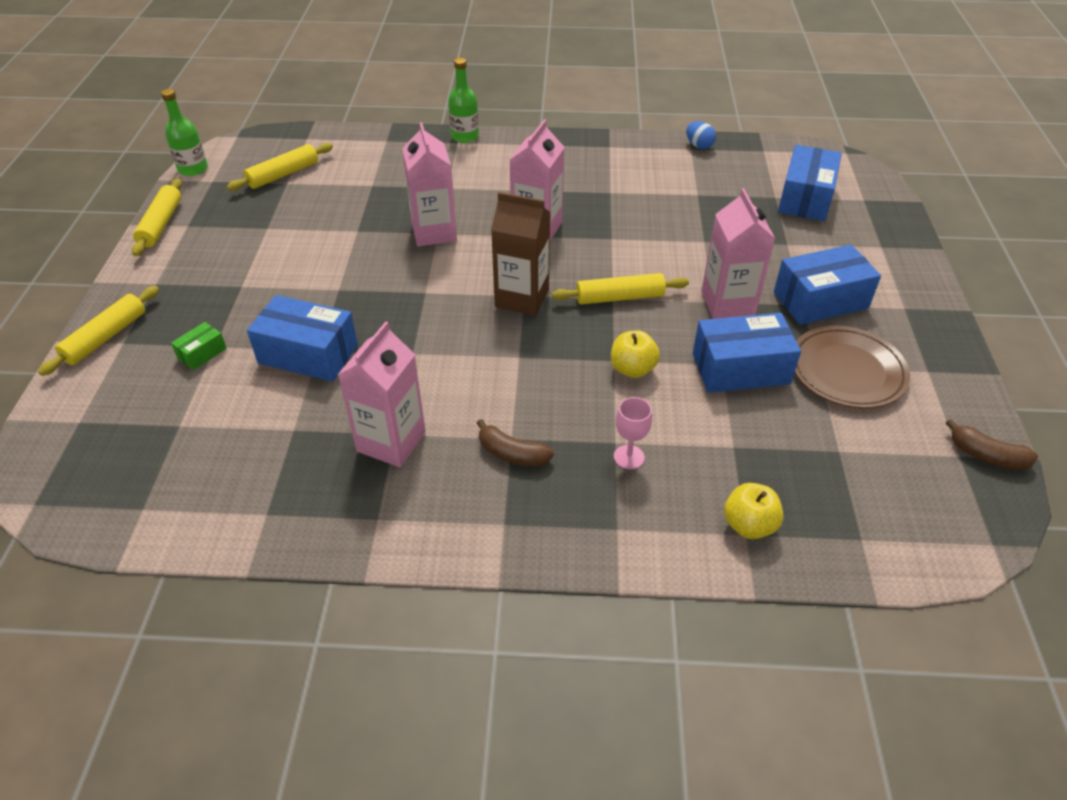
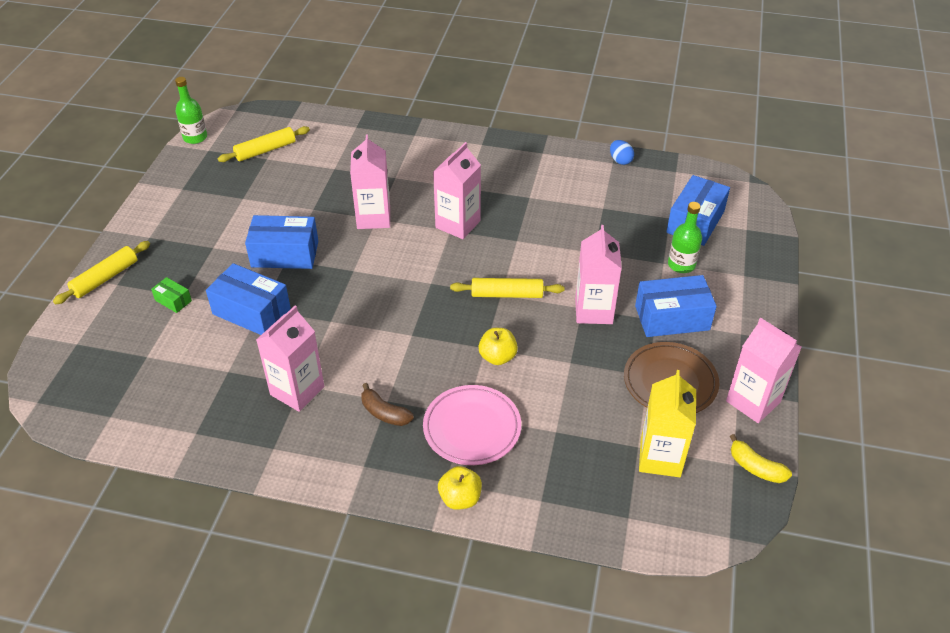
camera: 10 degrees right, 0 degrees up
(161, 224) = (162, 185): yellow rolling pin -> none
(202, 353) = (173, 300): green box -> green box turned 75 degrees clockwise
(465, 136) = (422, 130): green bottle -> green bottle (681, 265)
(522, 298) = (428, 285): brown carton -> none
(629, 457) = (472, 428): pink goblet -> pink plate
(740, 368) = (584, 368): blue box -> blue box (285, 254)
(749, 525) = (545, 494): yellow apple -> yellow apple (460, 498)
(871, 460) = (660, 458): none -> yellow carton
(950, 380) = (753, 401): none -> pink carton
(986, 455) = (755, 467): brown banana -> yellow banana

